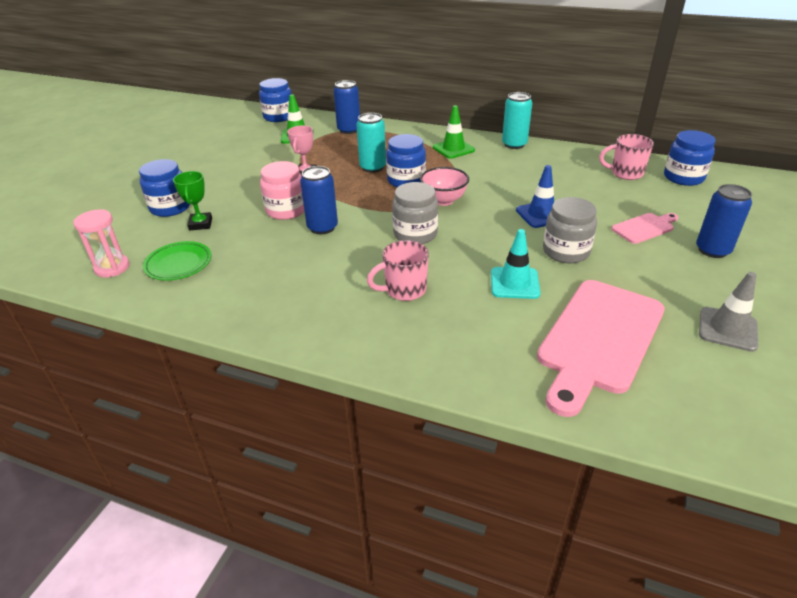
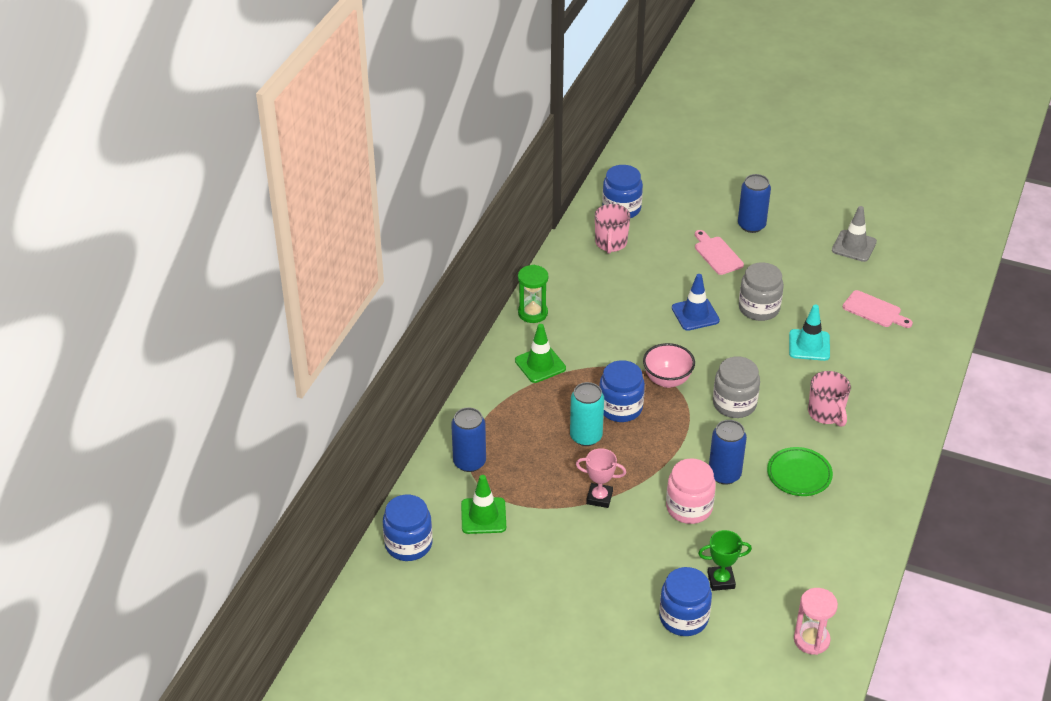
camera: 90 degrees left, 5 degrees up
(178, 264) = (800, 583): green plate -> green plate (799, 474)
(514, 144) = (532, 313): turquoise can -> green hourglass
(599, 339) = (874, 310): pink cutting board -> pink cutting board, size x0.48

